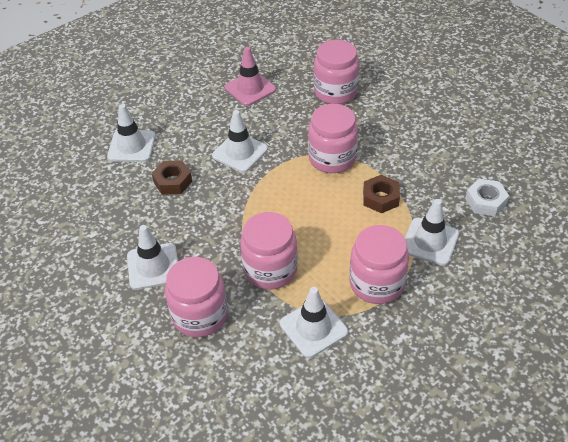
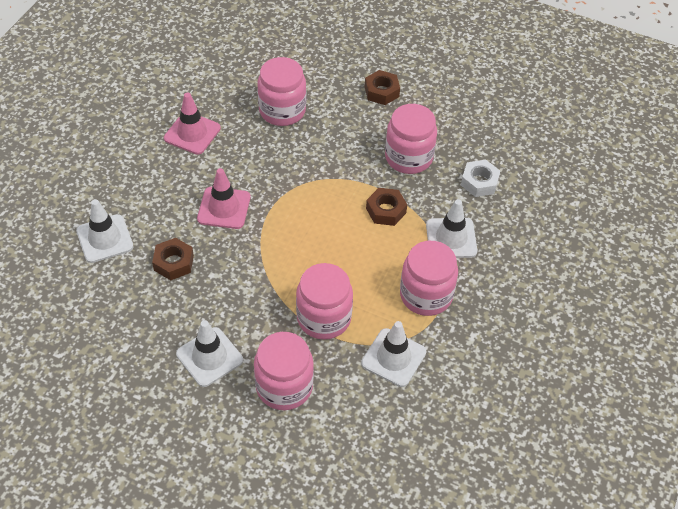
camera: 30 degrees left, 5 degrees up
(240, 152) = (224, 208): white traffic cone -> pink traffic cone
(332, 158) = (318, 184): pink jar -> pink jar (408, 157)
(433, 100) = (381, 91): none -> brown nut

